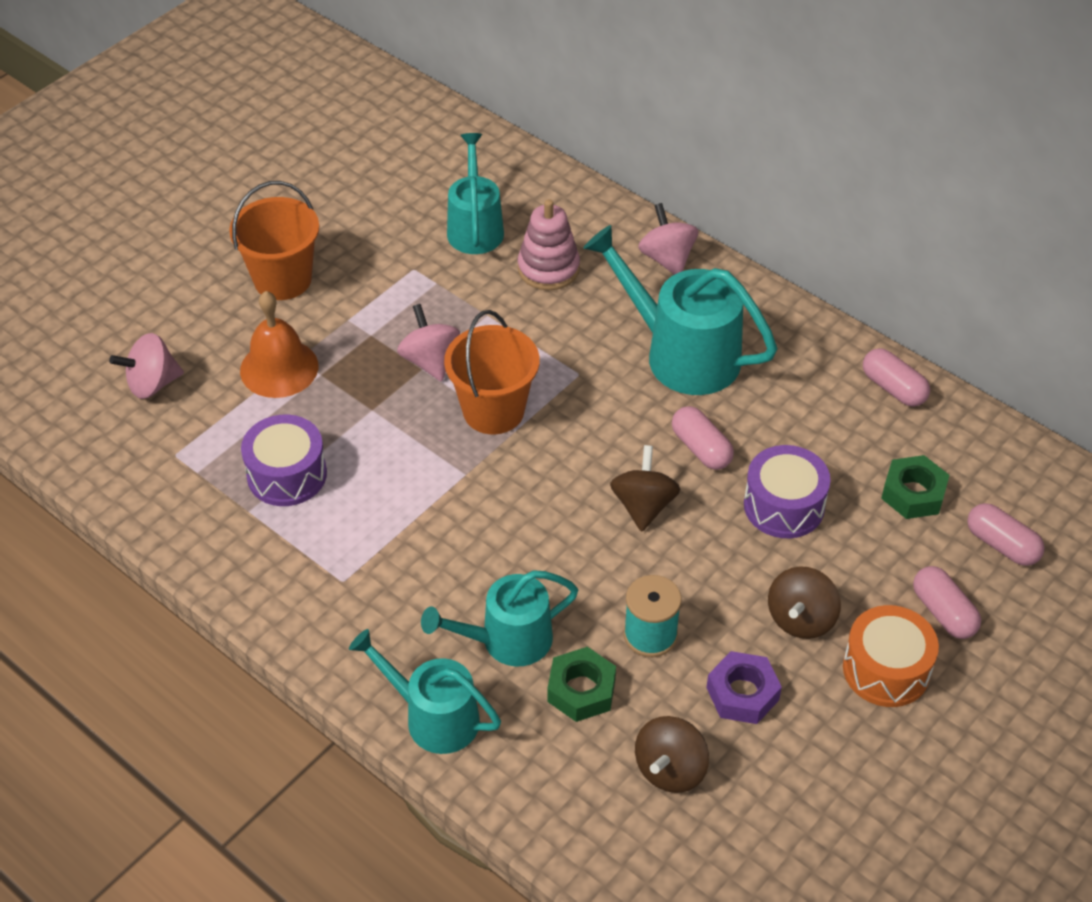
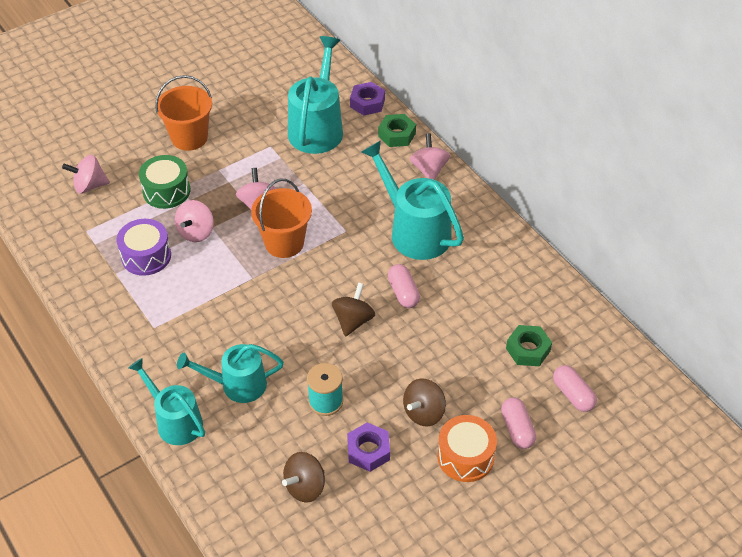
camera: 15 degrees right, 0 degrees up
(279, 368) = (166, 191): orange bell -> green drum
(351, 422) = (196, 232): none -> pink spinning top
(475, 227) = (317, 127): turquoise watering can -> turquoise watering can, size x1.52
(536, 176) = (367, 103): none -> purple nut
(548, 269) = (352, 162): pink stacking toy -> none
(581, 690) = (270, 425): green nut -> green nut (397, 135)
(784, 506) = (441, 339): purple drum -> none
(893, 388) = (542, 280): pink capsule -> none

